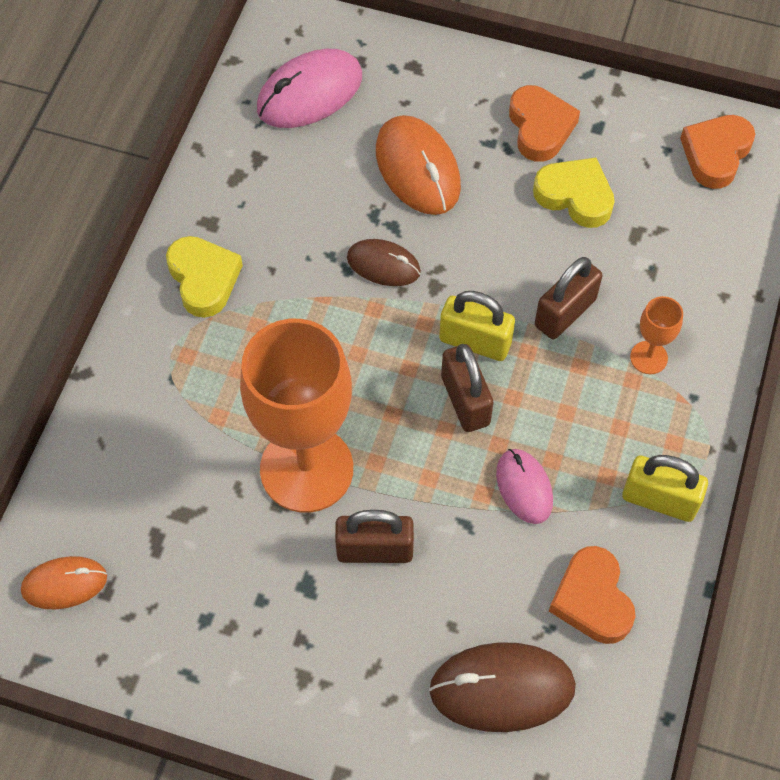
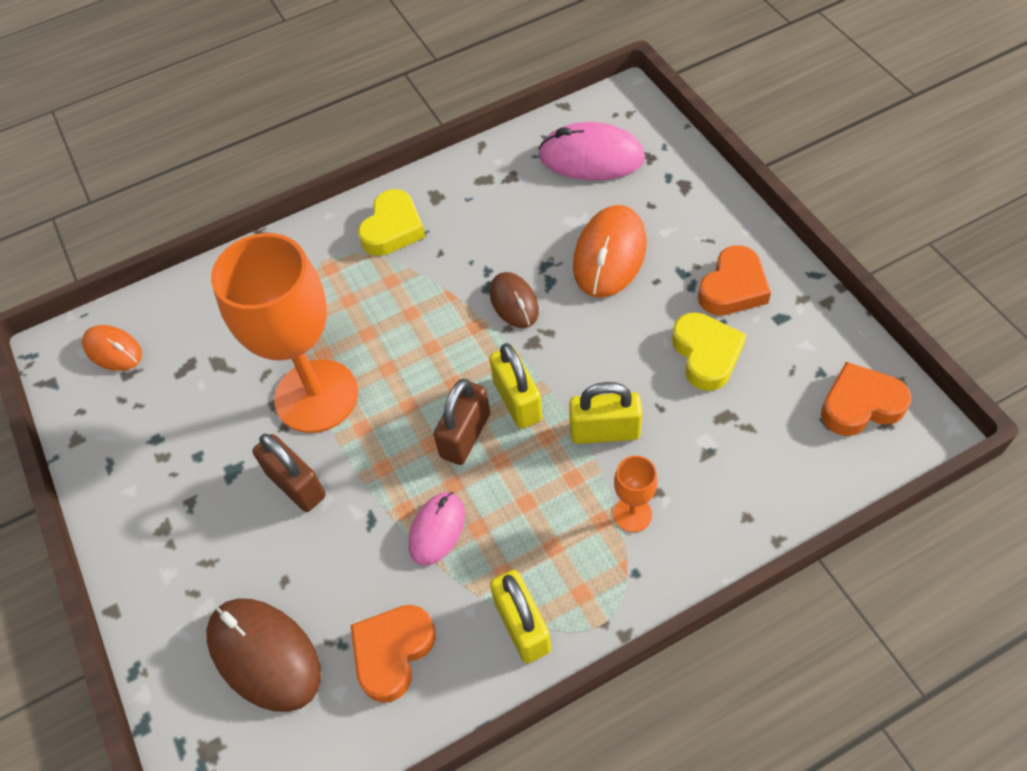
camera: 50 degrees right, 5 degrees down
(565, 313) = (604, 431): brown padlock -> yellow padlock

